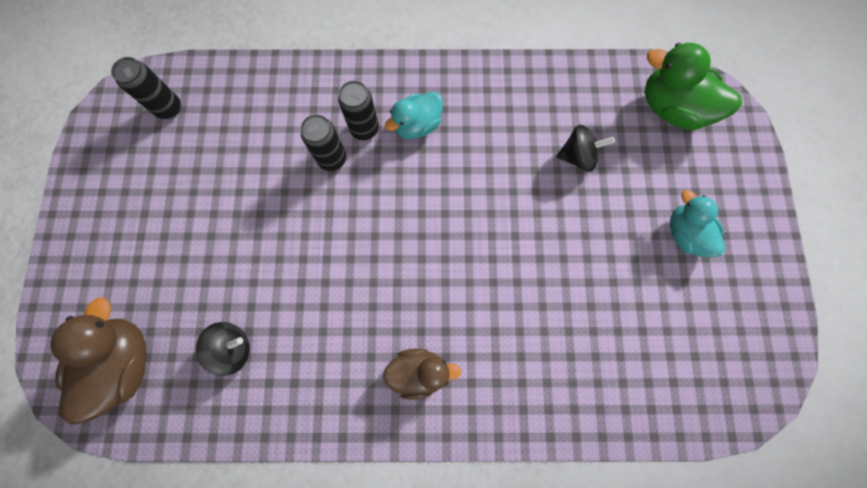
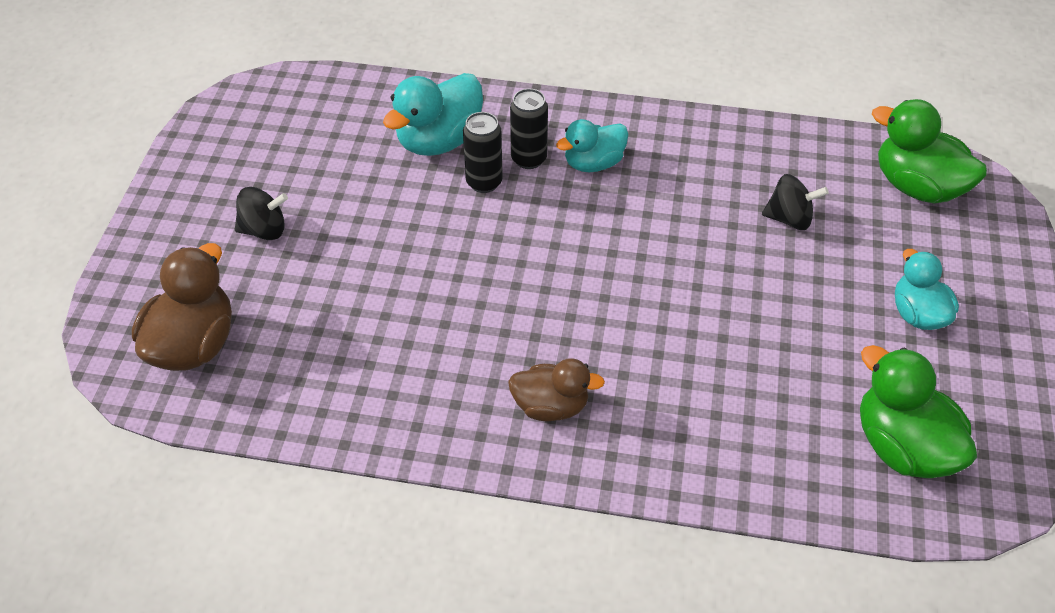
camera: 10 degrees right, 25 degrees down
(169, 108) = (301, 111): black can -> none
(233, 348) = (325, 349): black spinning top -> black spinning top (264, 230)
(289, 122) = (439, 140): none -> turquoise duck
(687, 361) = (902, 446): none -> green duck

